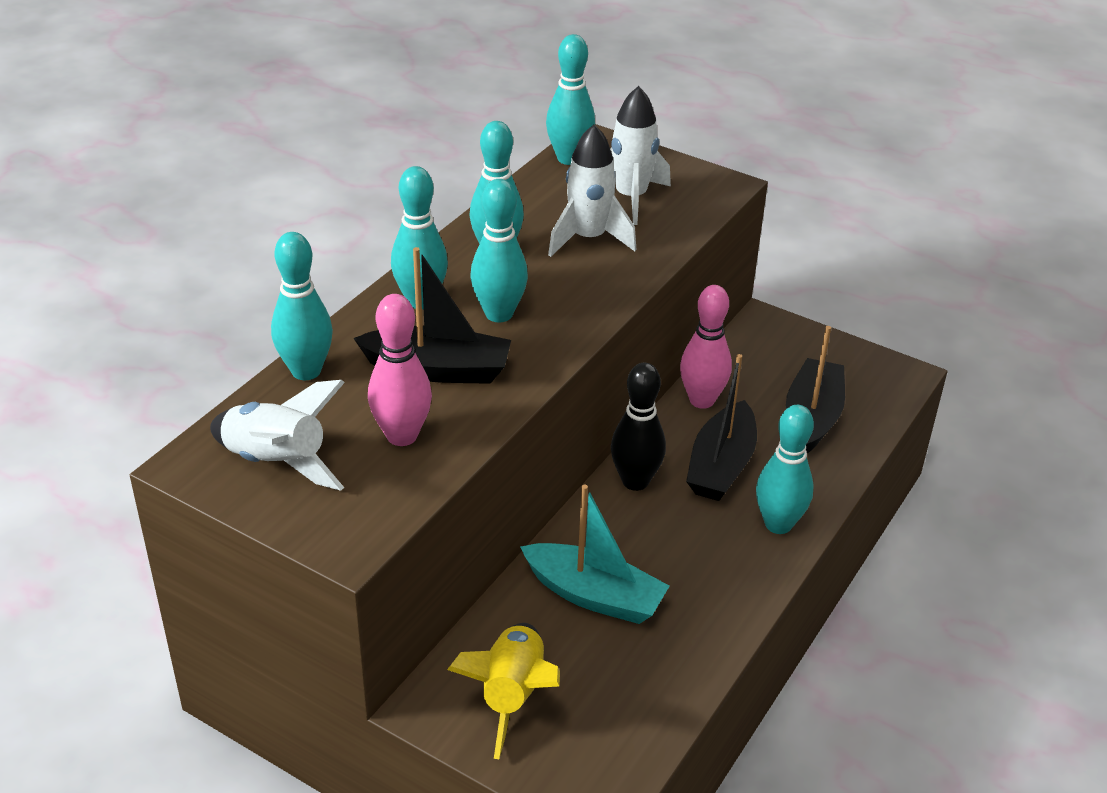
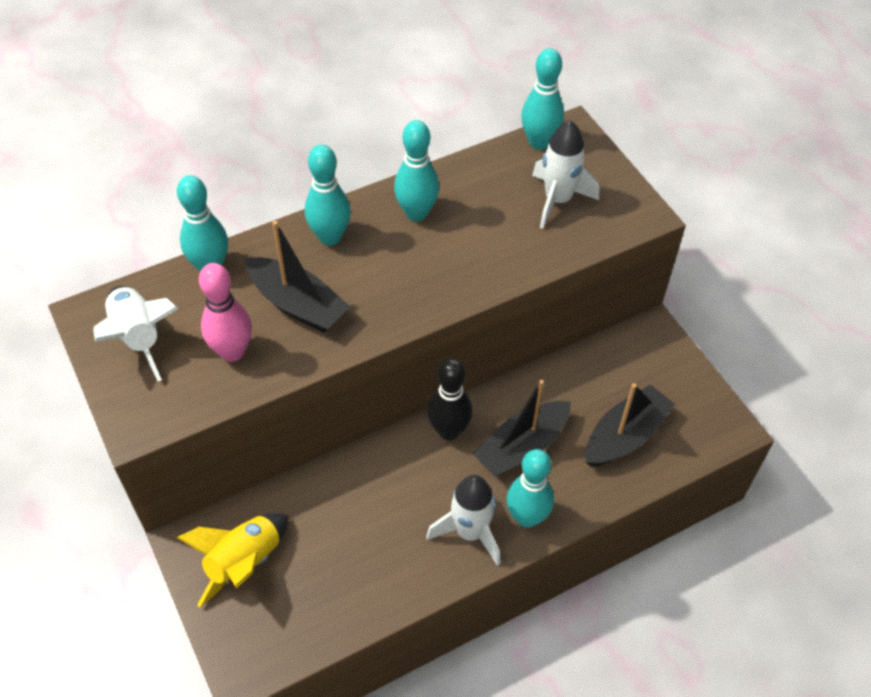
camera: 30 degrees right, 15 degrees up
(499, 314) = (376, 272): turquoise bowling pin -> none
(588, 239) = (494, 227): white rocket -> white rocket (470, 532)
(594, 595) = (352, 511): turquoise boat -> none
(701, 400) = (550, 382): pink bowling pin -> none

